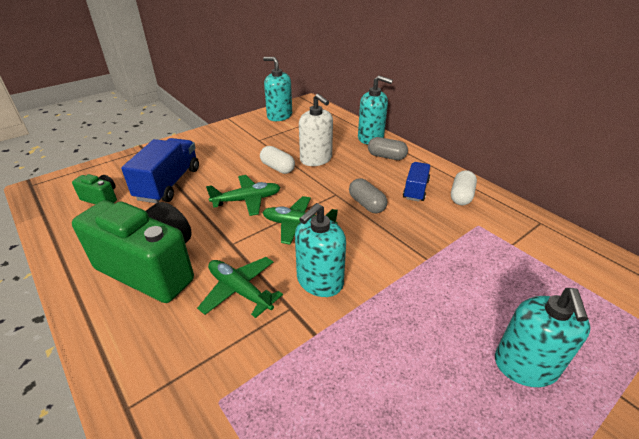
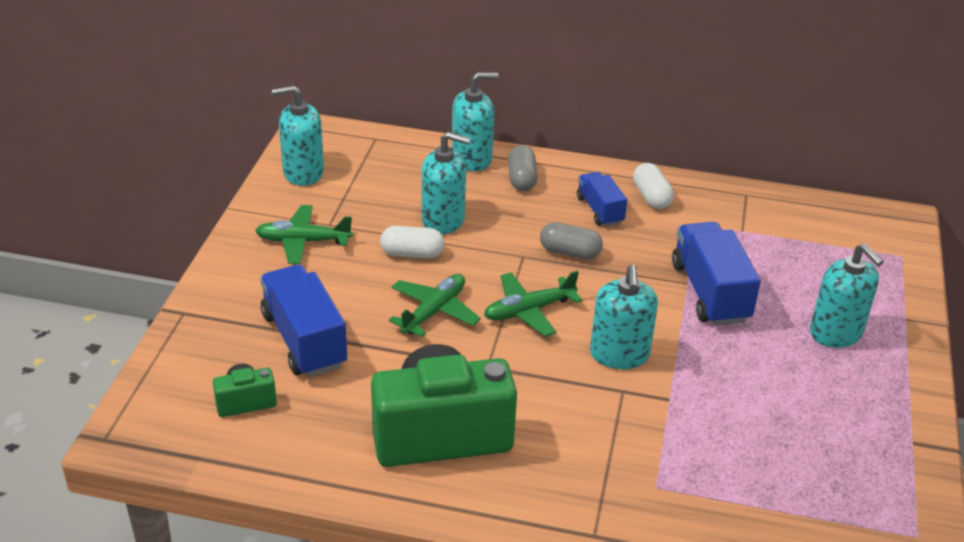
camera: 40 degrees left, 0 degrees up
(239, 291) = (559, 403): green plane -> green plane (303, 241)
(316, 159) = (443, 220): white soap dispenser -> turquoise soap dispenser
(386, 156) = (521, 179): grey capsule -> grey capsule turned 75 degrees counterclockwise
(438, 274) = (710, 292): none -> blue truck

